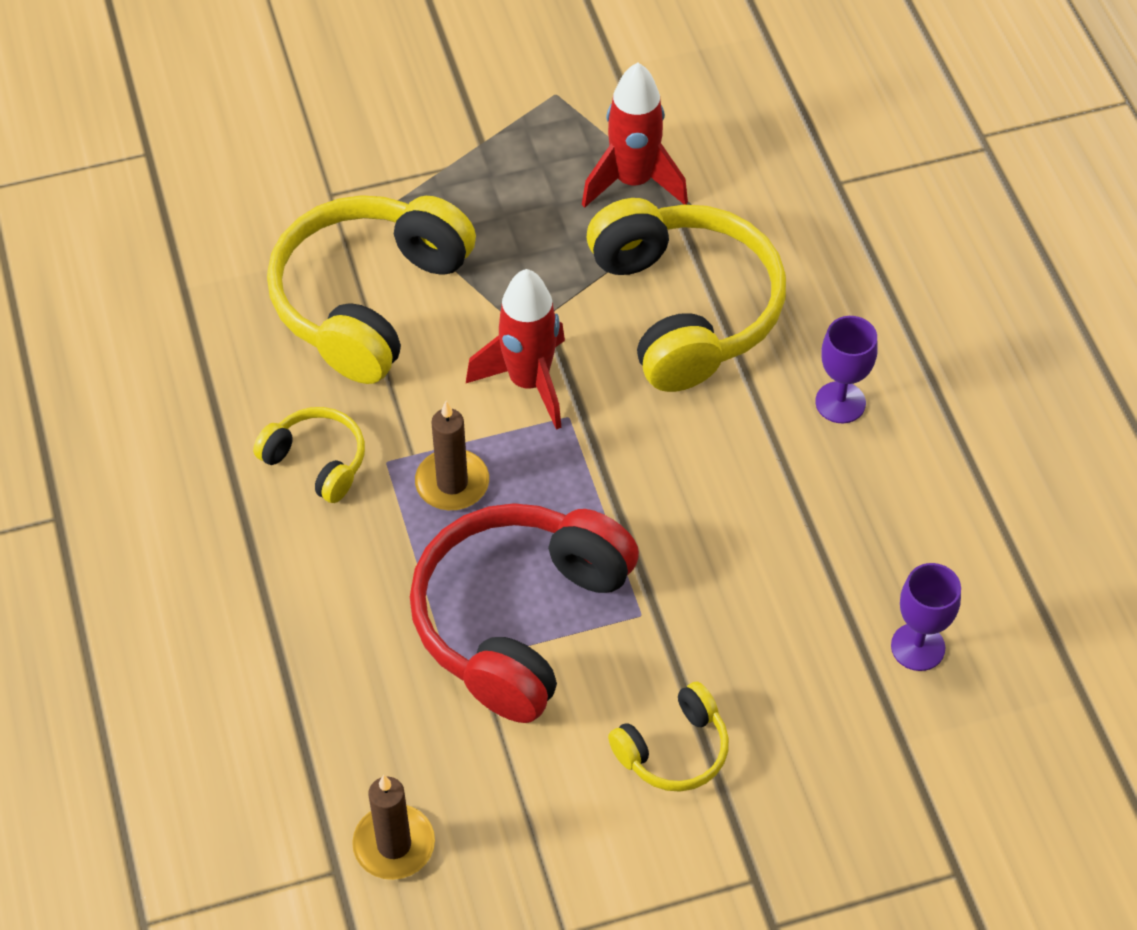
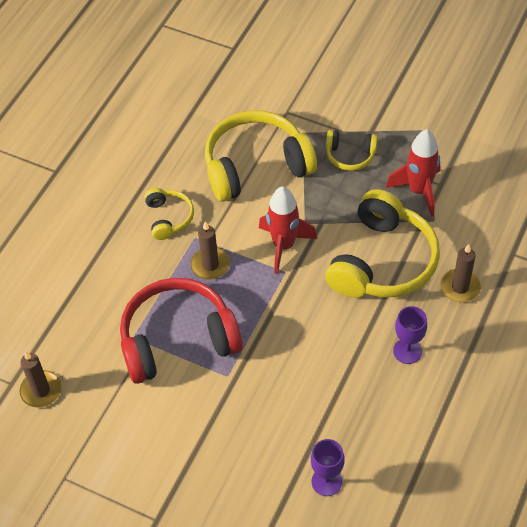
camera: 45 degrees right, 0 degrees up
(674, 750) = (181, 441): yellow headphones -> yellow headphones (350, 155)
(819, 272) = (460, 287): none -> brown candle

